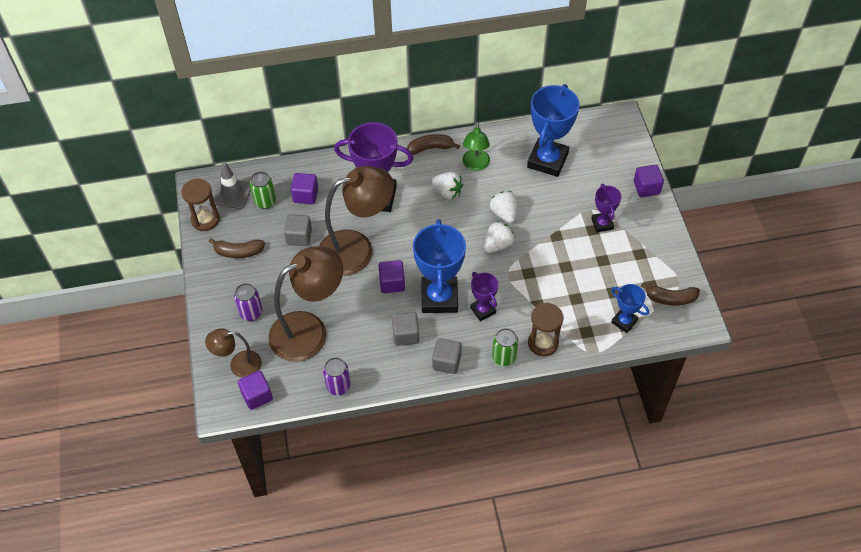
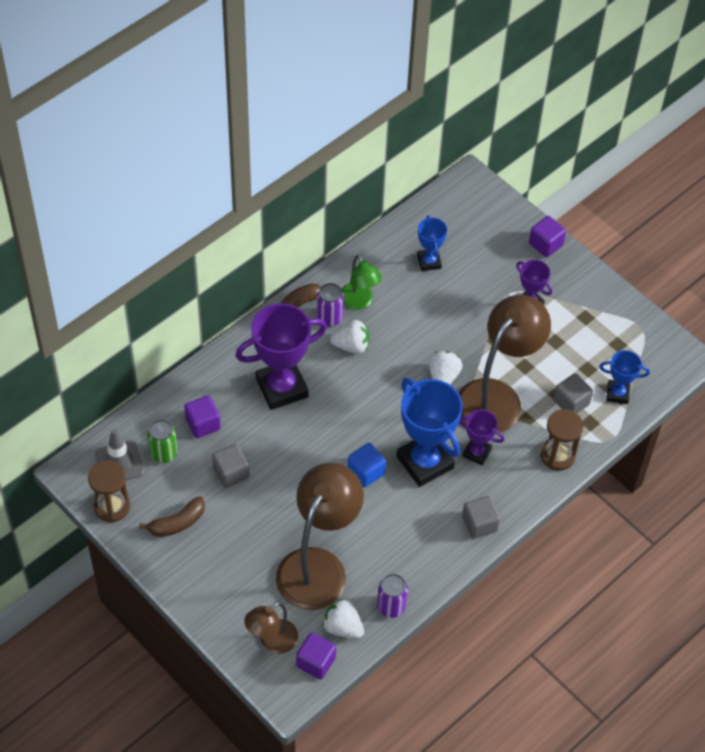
camera: 35 degrees left, 0 degrees up
(251, 313) = (242, 580): purple can -> purple can (329, 318)
(357, 249) = (302, 454): brown lamp -> brown lamp (496, 396)
(392, 283) = (366, 472): purple cube -> blue cube
(405, 335) = (419, 518): grey cube -> grey cube (571, 402)
(504, 213) = (425, 340): white strawberry -> white strawberry (343, 627)
(504, 357) = (530, 489): green can -> none
(547, 160) = (429, 261): blue trophy -> blue trophy, size x0.53
(670, 298) = (644, 348): brown banana -> none

